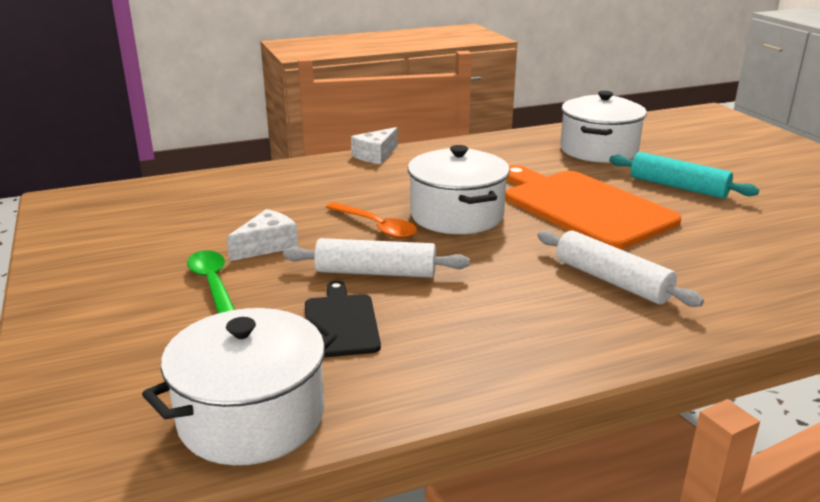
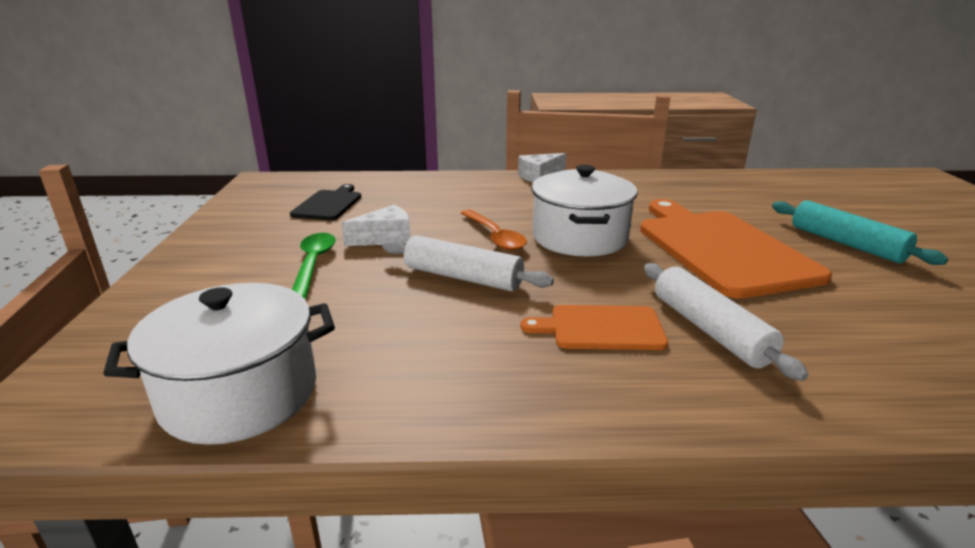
camera: 20 degrees right, 0 degrees up
(341, 323) = (394, 319): black cutting board -> black cutting board (329, 204)
(527, 295) = (601, 328): none -> orange cutting board
(598, 150) = (770, 197): white pot -> none

